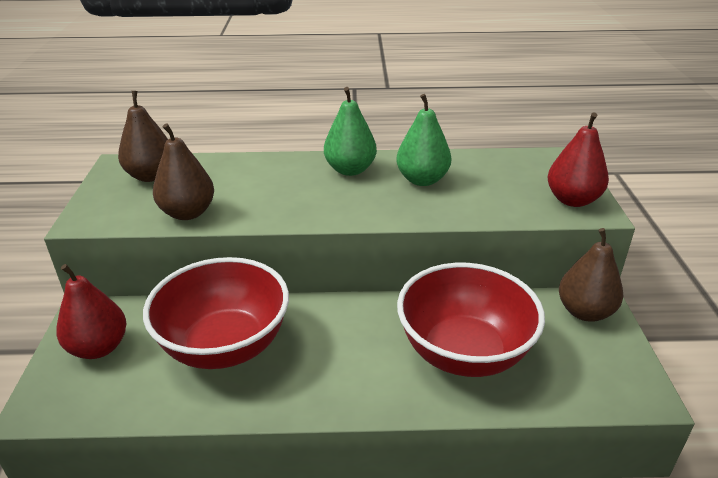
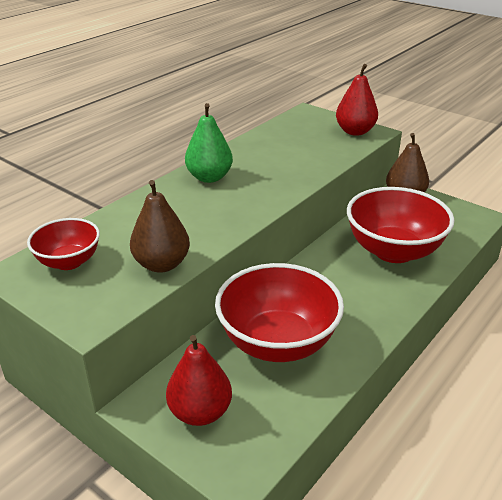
camera: 50 degrees left, 0 degrees up
(151, 176) = (69, 262): brown pear -> red bowl
(422, 180) = (264, 160): green pear -> none

